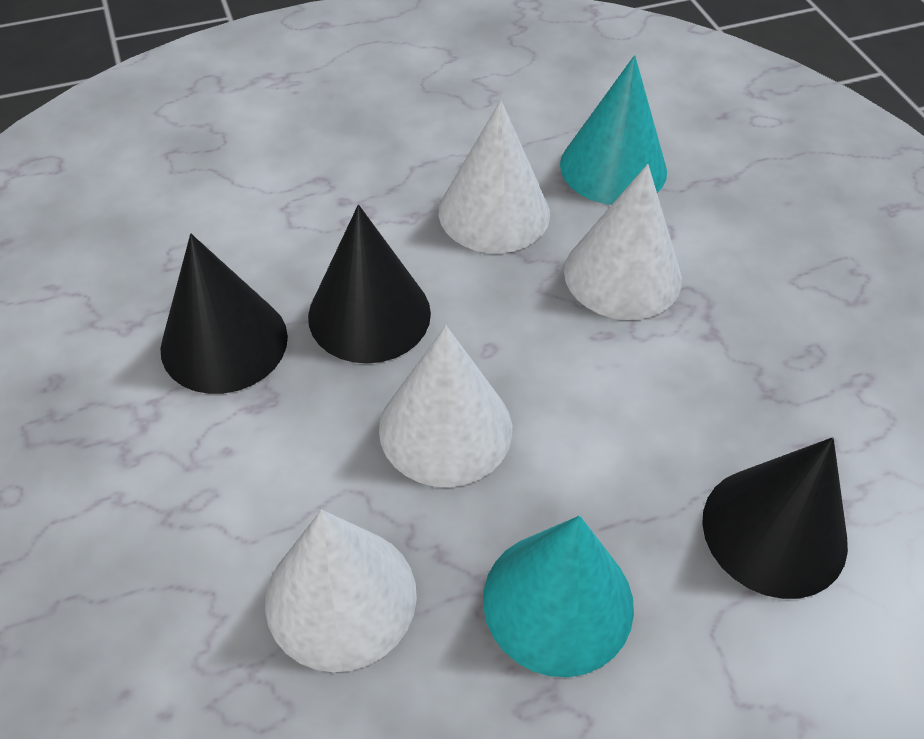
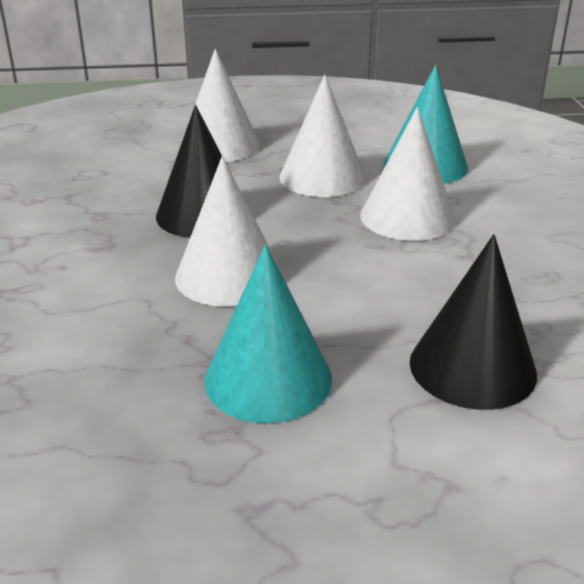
camera: 15 degrees right, 20 degrees down
(224, 342) = (92, 215): black cone -> none
(341, 597) = (100, 350): white cone -> white cone (220, 145)

